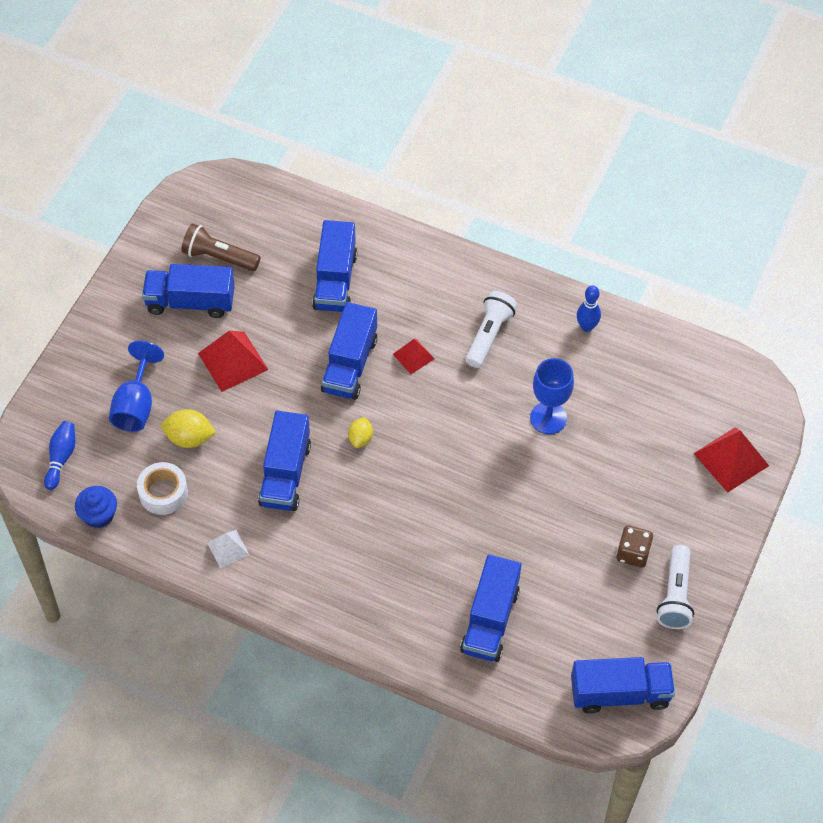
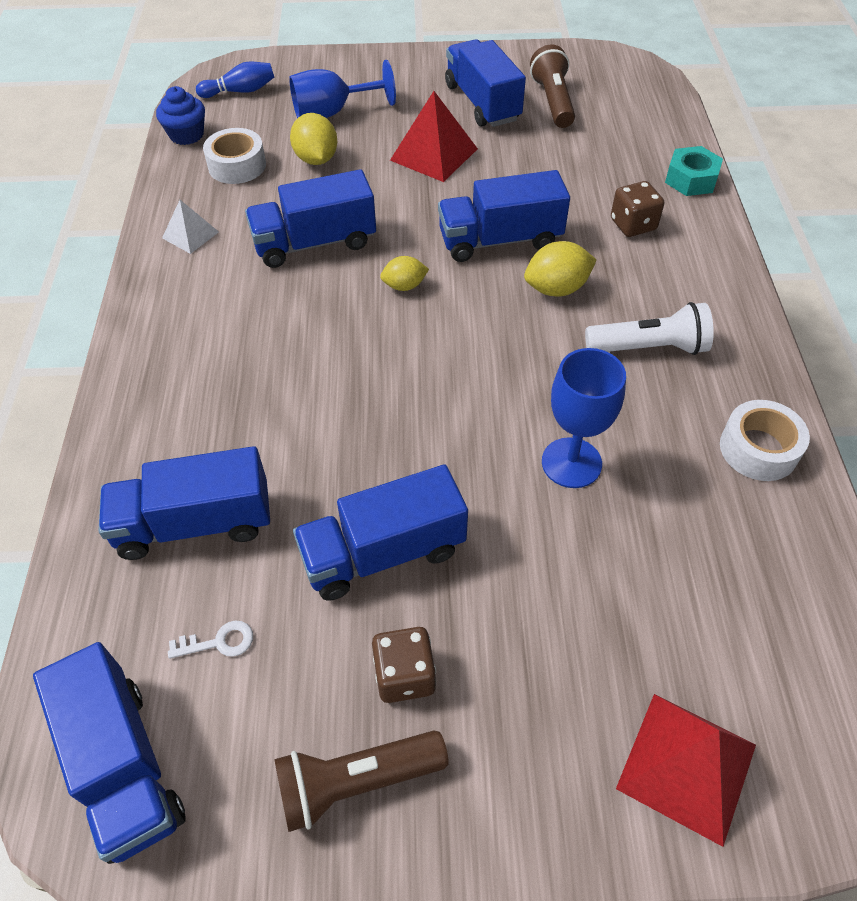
camera: 65 degrees right, 5 degrees down
(335, 281) = (601, 188): blue truck -> blue truck (383, 553)
(358, 226) = (691, 179): none -> turquoise nut
(381, 283) = (633, 225): none -> brown dice
(413, 356) = (556, 289): red pyramid -> yellow lemon
(572, 631) = (219, 642): none -> white key
(586, 326) = (758, 449): blue bowling pin -> white tape
(675, 595) = (355, 782): white flashlight -> brown flashlight

